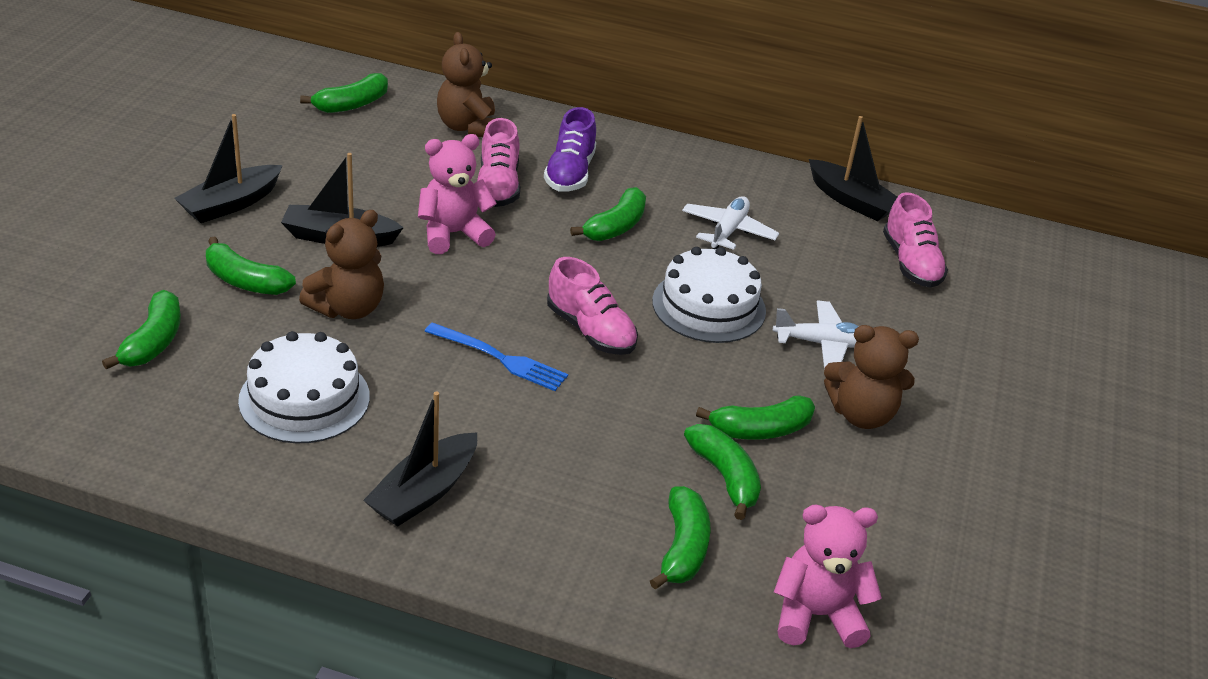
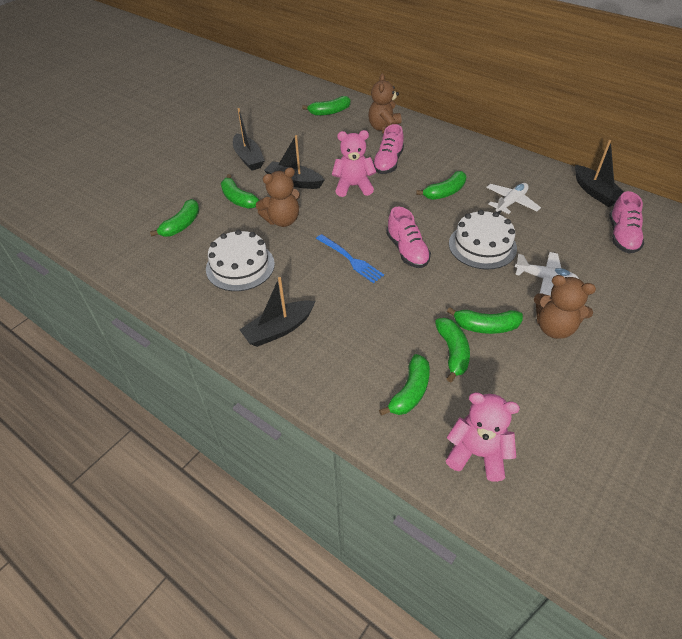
camera: 25 degrees right, 10 degrees up
(231, 204) = (248, 158): black boat -> black boat turned 90 degrees counterclockwise
(570, 173) = (431, 159): purple shoe -> none

